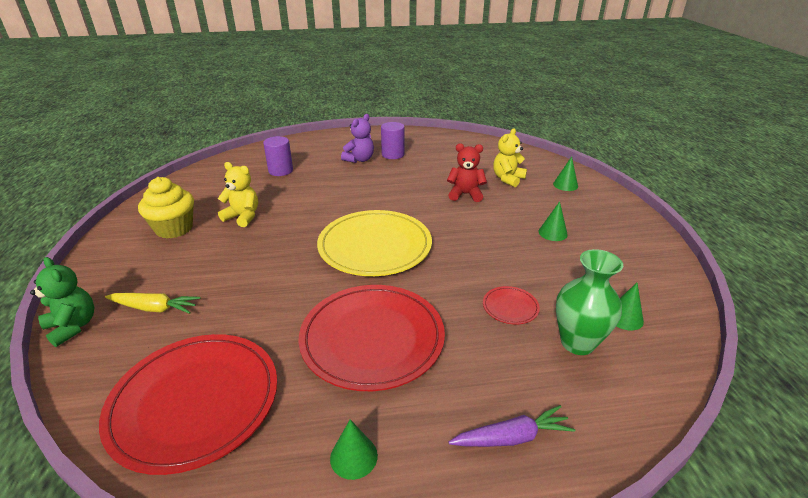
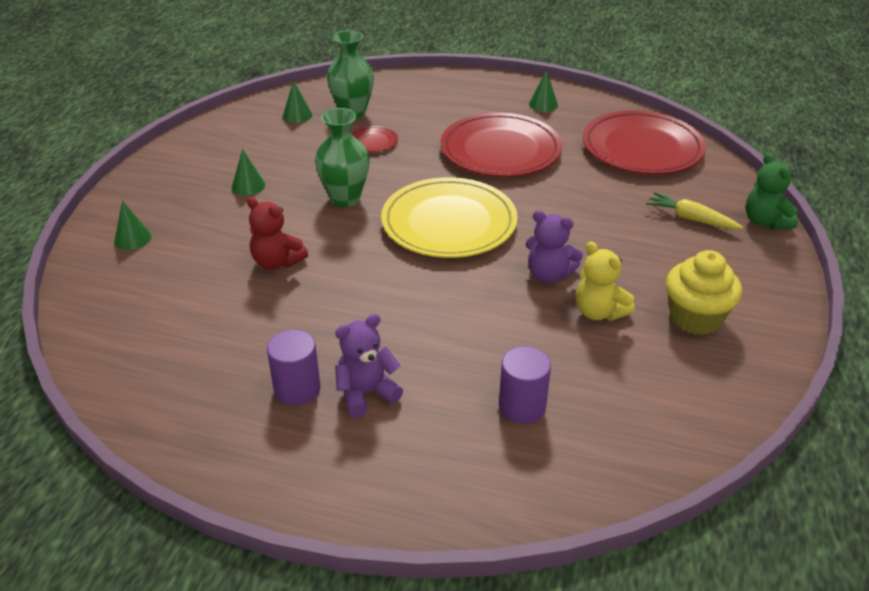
camera: 155 degrees left, 5 degrees up
(282, 230) = (549, 274): none -> purple teddy bear
(471, 243) = (345, 198): none -> green vase
(508, 179) = (188, 271): yellow teddy bear -> none
(512, 437) = (447, 90): purple carrot -> none

